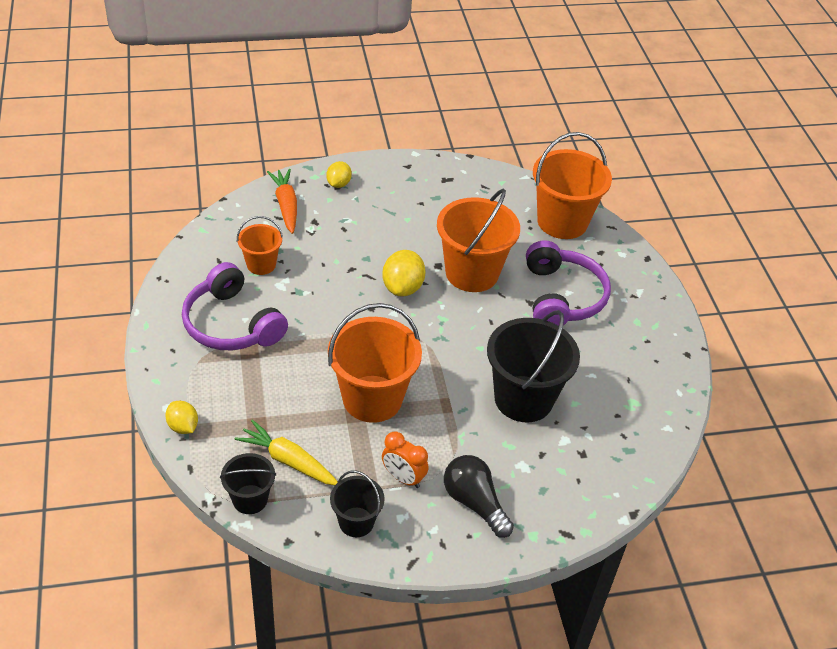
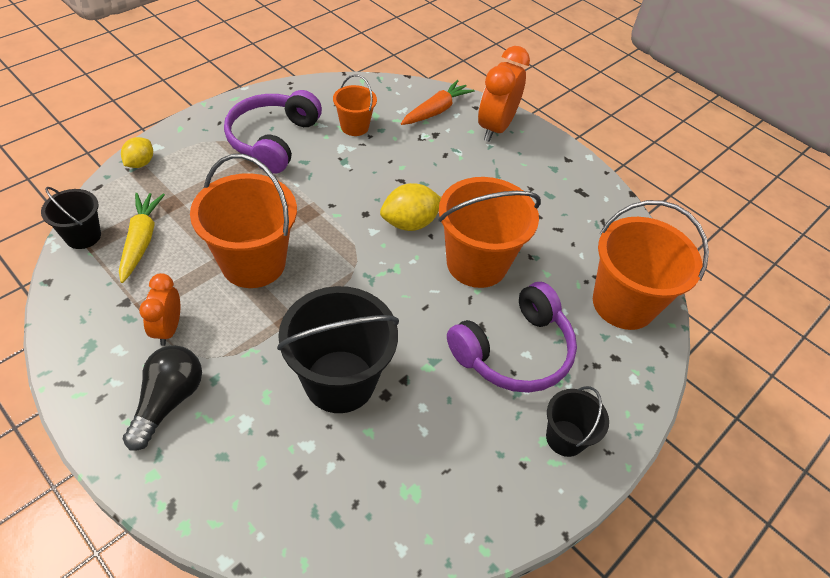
camera: 55 degrees right, 5 degrees up
(338, 184) = (495, 128): yellow lemon -> orange clock
(356, 522) = (94, 318): black bucket -> black bucket (565, 438)

